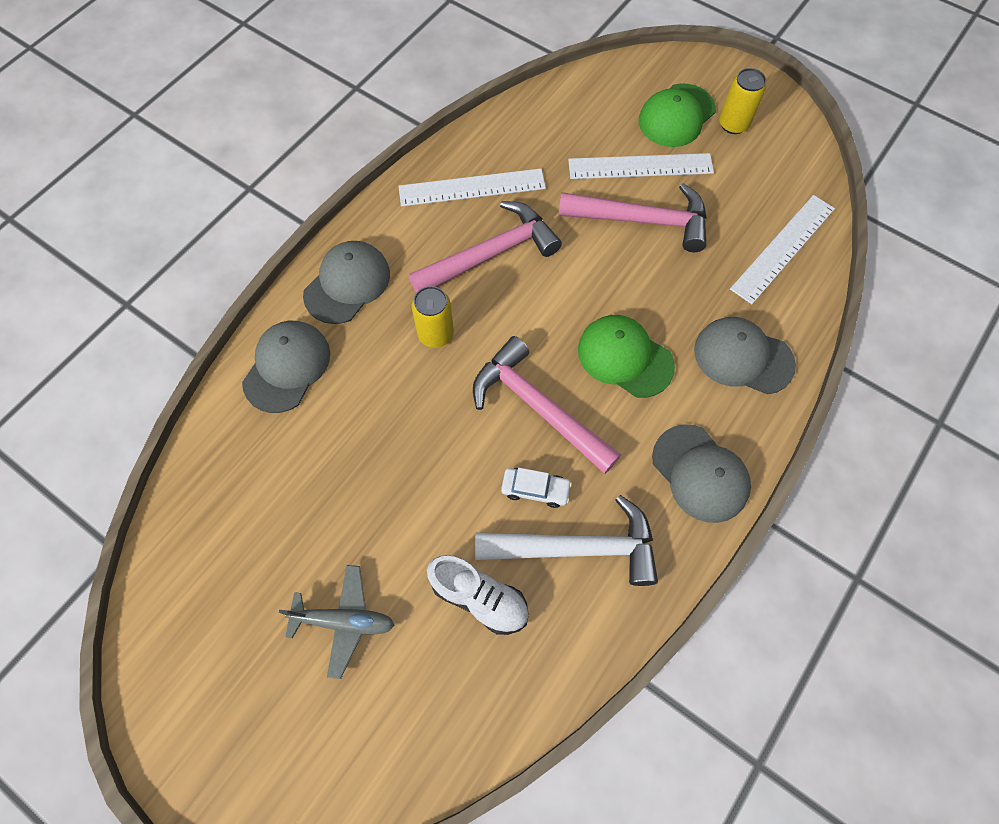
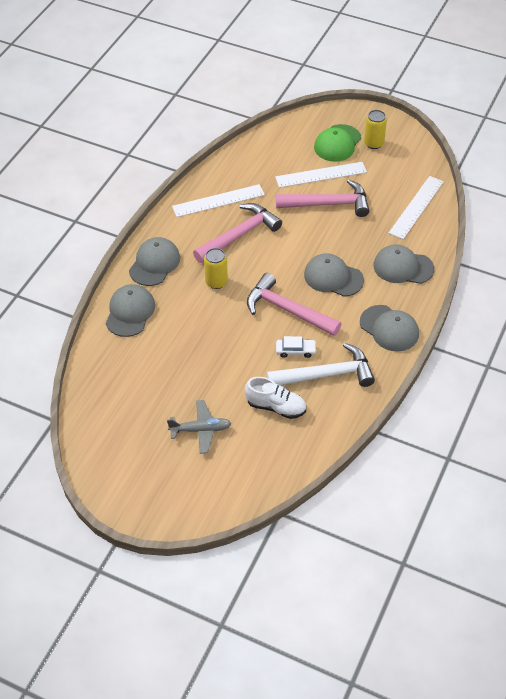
camera: 10 degrees left, 15 degrees down
(624, 357) = (333, 277): green cap -> grey cap

